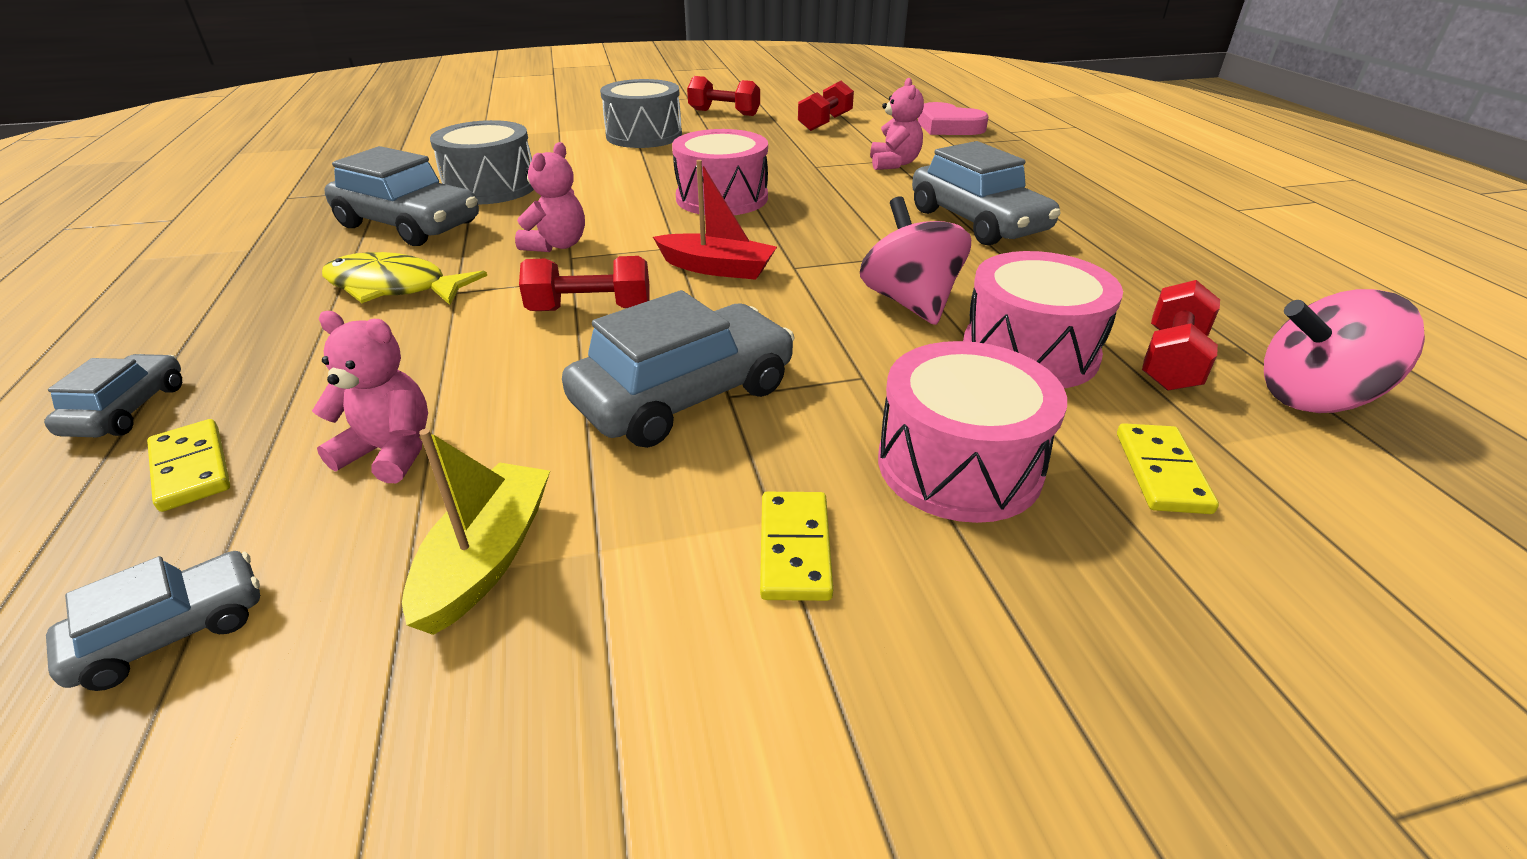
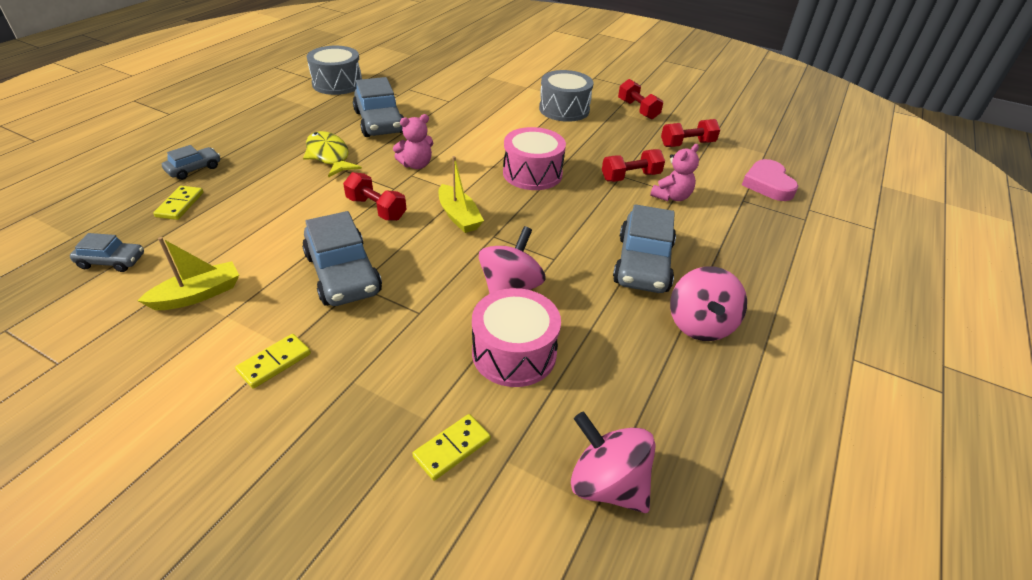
camera: 40 degrees right, 5 degrees up
(390, 452) = (230, 234): pink teddy bear -> none
(491, 187) = (441, 114): grey drum -> grey drum (337, 84)
(685, 395) = (343, 274): grey car -> grey car turned 60 degrees clockwise
(717, 268) = (459, 216): red boat -> yellow boat
(959, 465) = (381, 378): pink drum -> none
(1112, 242) = (700, 325): none -> pink spinning top
(1171, 360) = (575, 409): red dumbbell -> red dumbbell (630, 177)

